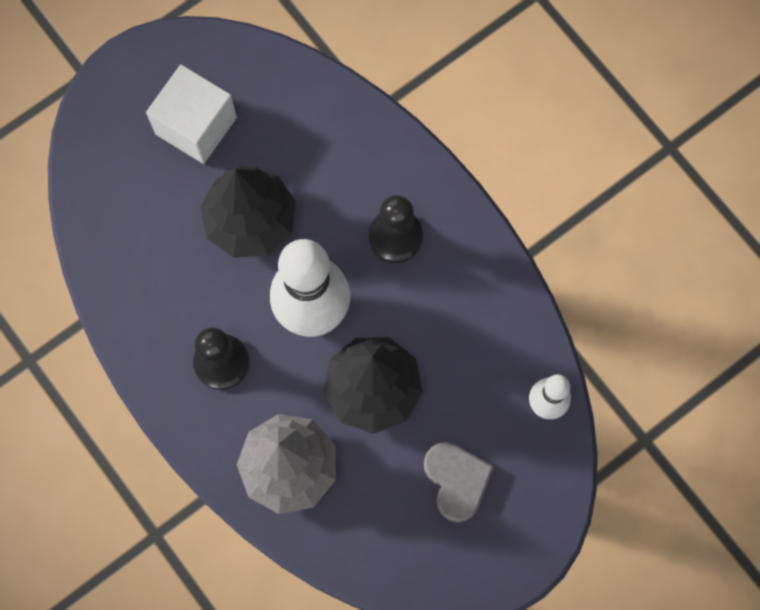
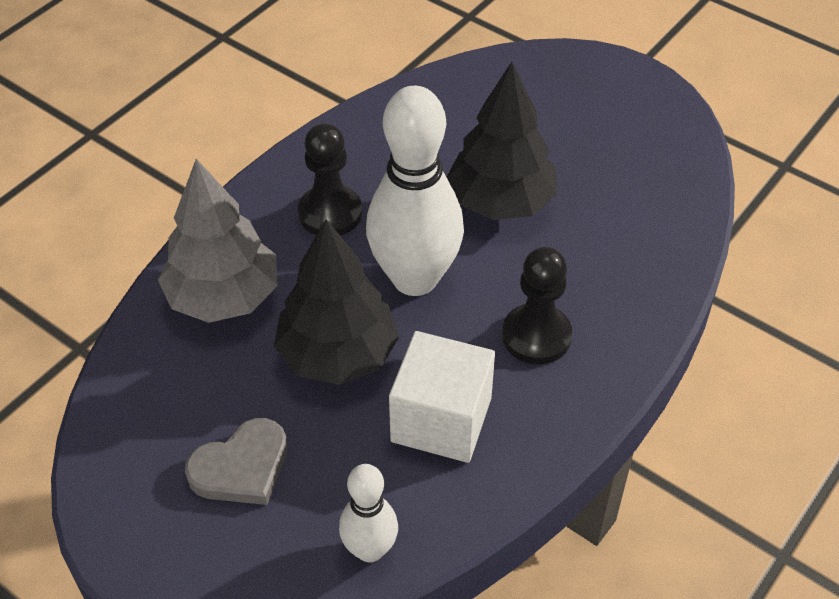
camera: 75 degrees right, 25 degrees down
(196, 125) = (589, 136): white cube -> white cube (441, 420)

